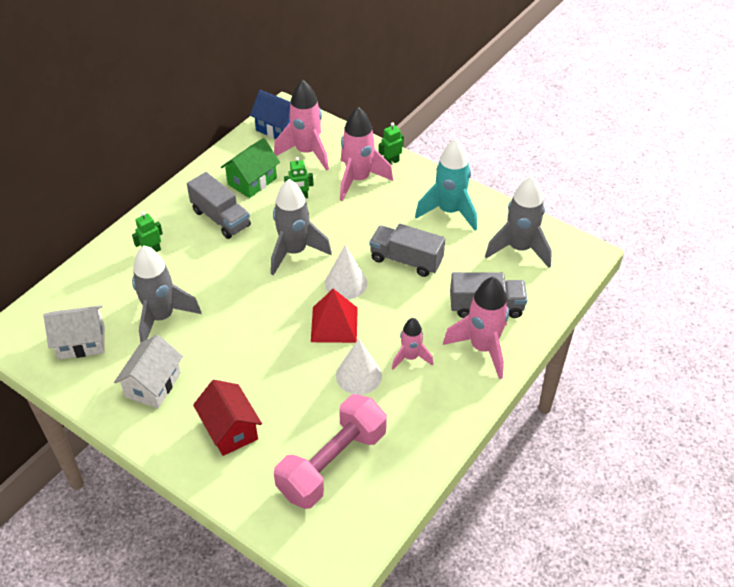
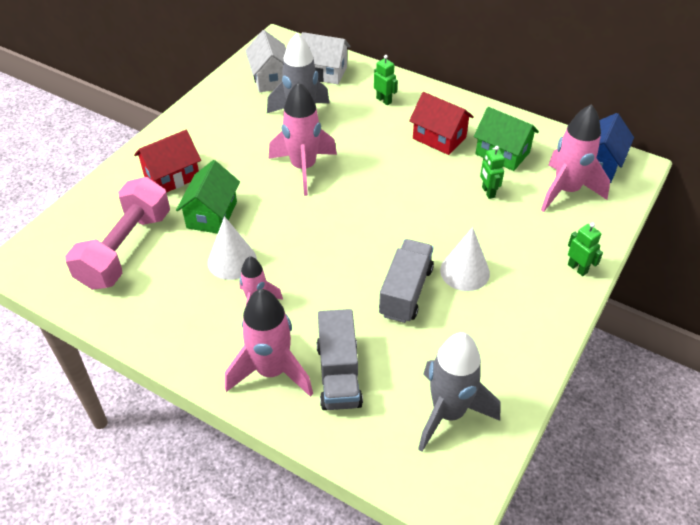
camera: 85 degrees right, 0 degrees up
(153, 385) = (224, 124): white house -> white house (324, 72)
(221, 218) = (439, 138): grey truck -> red house
(294, 252) = (401, 196): grey rocket -> none
(295, 392) = (212, 215): none -> green house
(332, 463) = (125, 249): pink dumbbell -> pink dumbbell turned 75 degrees clockwise
(334, 324) = (301, 236): red pyramid -> none
(346, 283) = (361, 241): white cone -> white cone (465, 271)
(358, 180) = (533, 240): pink rocket -> pink rocket (303, 168)
(449, 211) = (501, 332): turquoise rocket -> none

